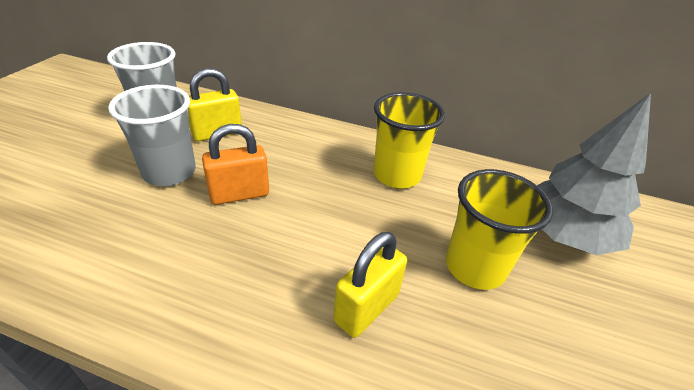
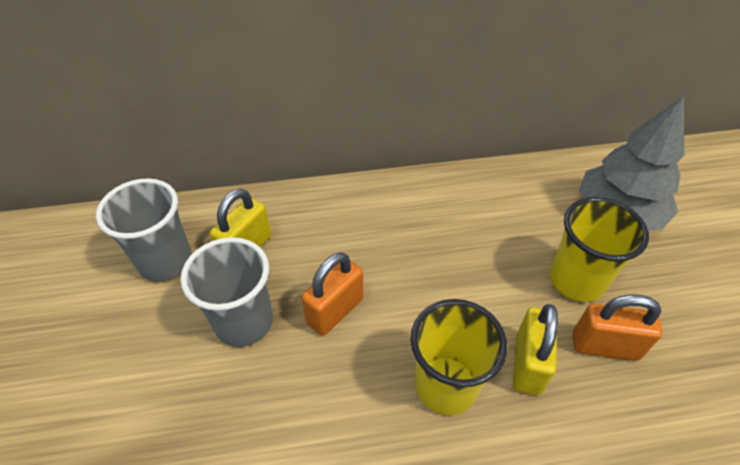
camera: 25 degrees left, 10 degrees up
(397, 175) = (454, 215): yellow cup -> yellow cup (446, 385)
(461, 334) = (604, 346): none -> orange padlock

